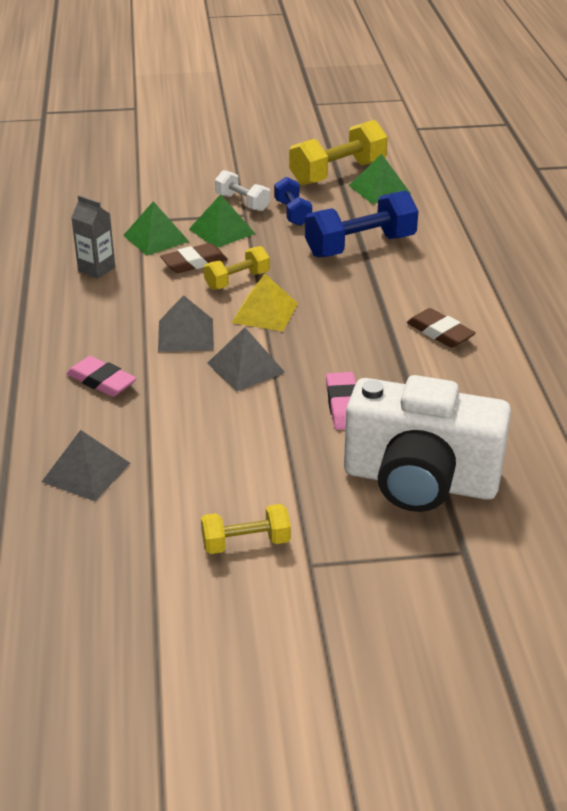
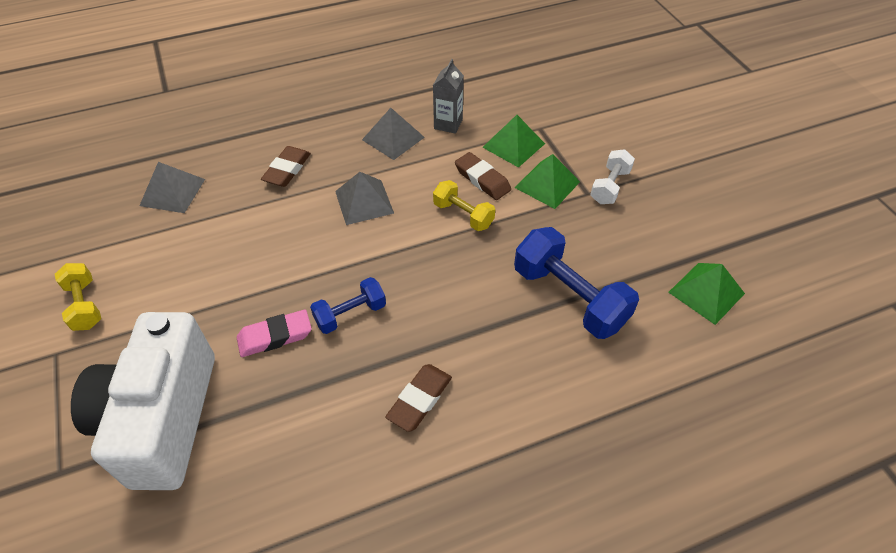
camera: 75 degrees right, 15 degrees up
(101, 381) = (287, 170): pink eraser -> brown eraser
(245, 367) = (323, 252): grey pyramid -> grey pyramid (393, 138)
(265, 312) = (414, 246): yellow pyramid -> none
(292, 213) = (609, 228): blue dumbbell -> blue dumbbell (350, 314)
(338, 173) = (720, 248): yellow dumbbell -> none

